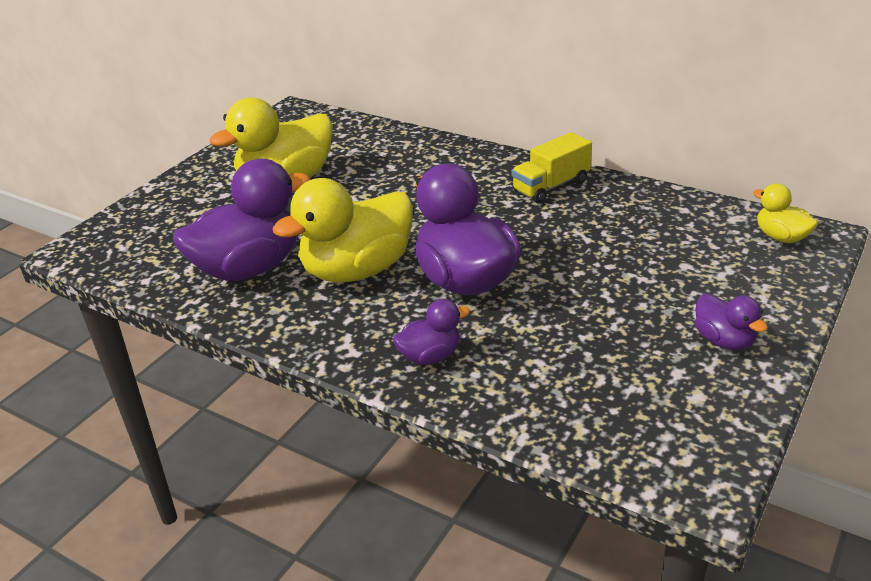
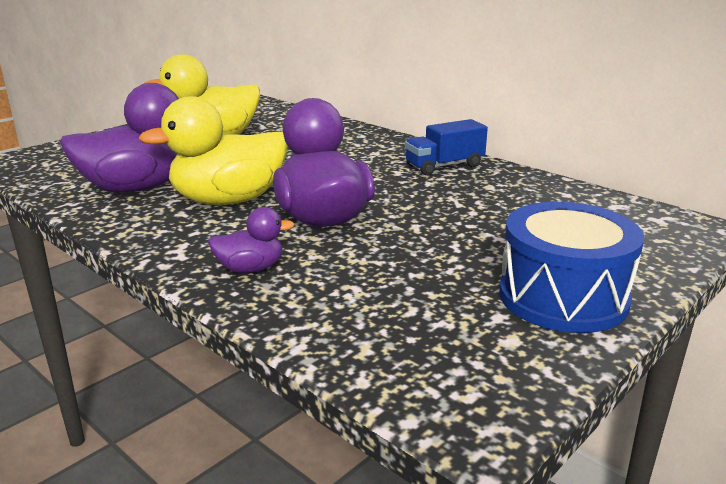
camera: 10 degrees right, 10 degrees down
(551, 186) = (444, 166): yellow truck -> blue truck
(724, 340) = (563, 297): purple duck -> blue drum
(781, 237) = (660, 225): yellow duck -> none

